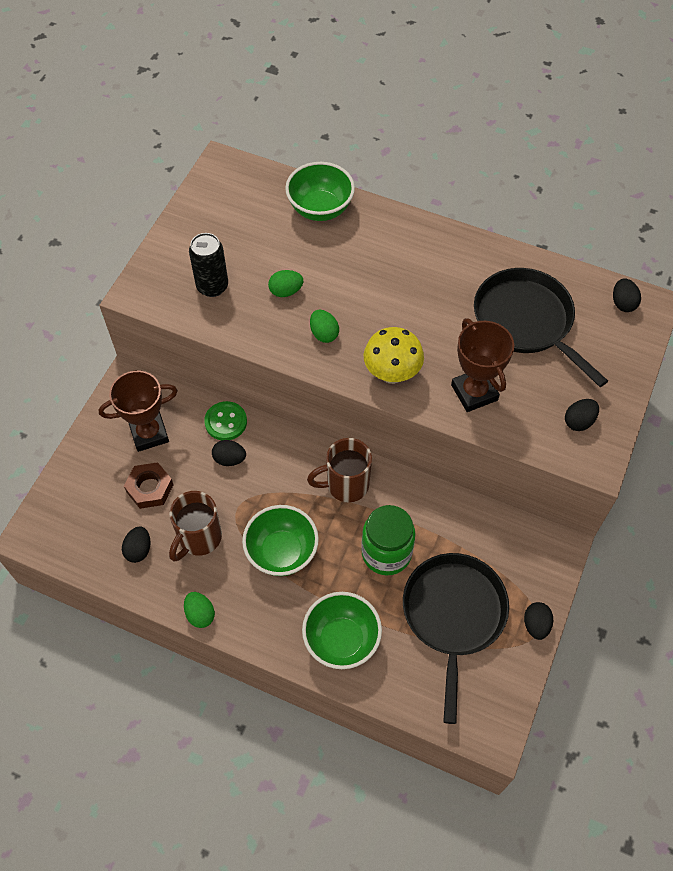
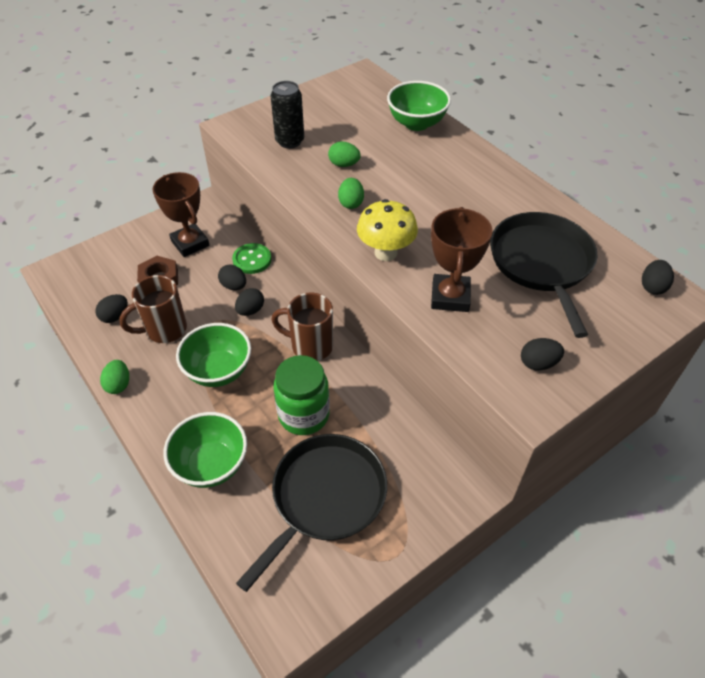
camera: 30 degrees right, 10 degrees down
(149, 433) = (190, 243): brown trophy -> brown trophy turned 45 degrees clockwise
(536, 625) = (398, 549): black egg -> black egg (250, 310)

